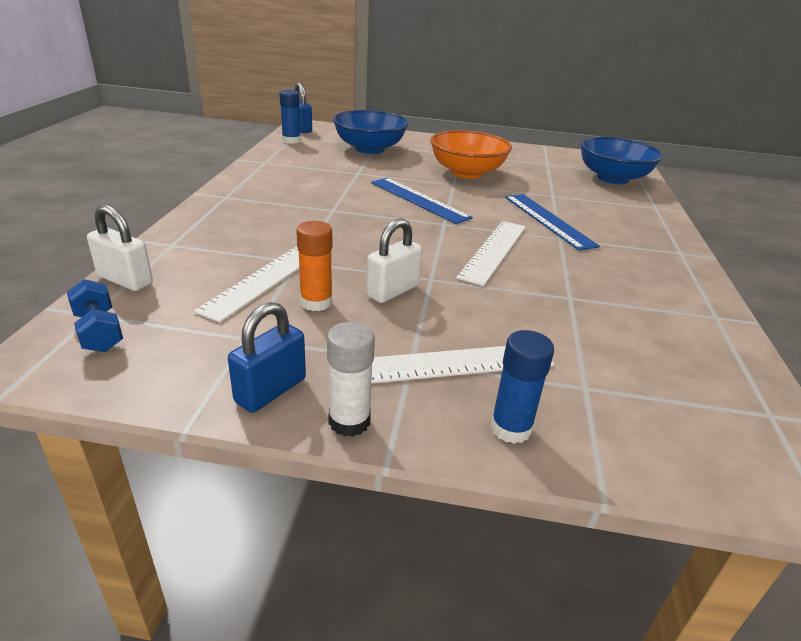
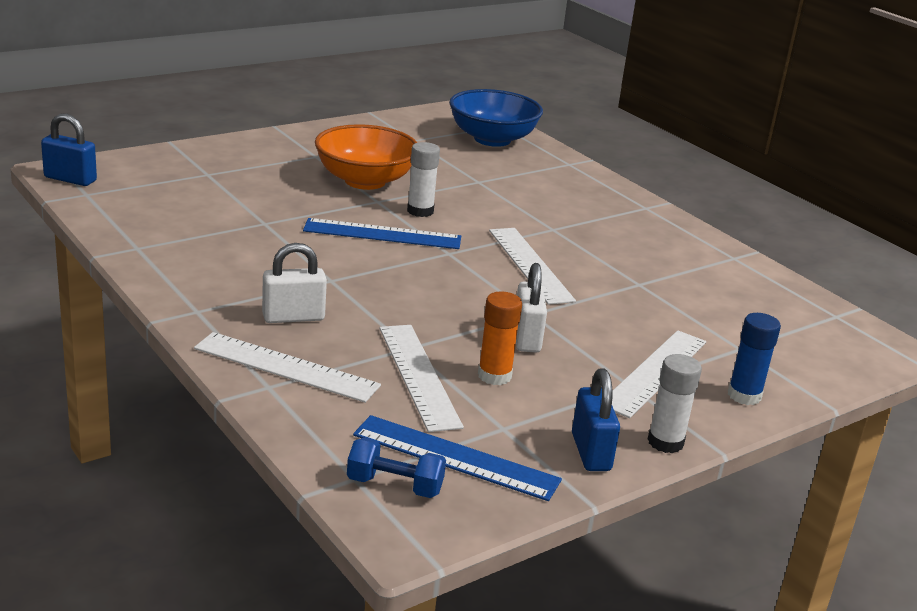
camera: 45 degrees left, 5 degrees down
(125, 280) = (311, 438): white padlock -> white padlock (293, 317)
(203, 239) = (286, 367): none -> white ruler
(291, 140) = (99, 203): blue glue stick -> none
(369, 149) = (212, 183): blue bowl -> none
(472, 197) = (420, 211): none -> white glue stick
(548, 220) = (518, 213): blue ruler -> blue ruler (456, 457)

